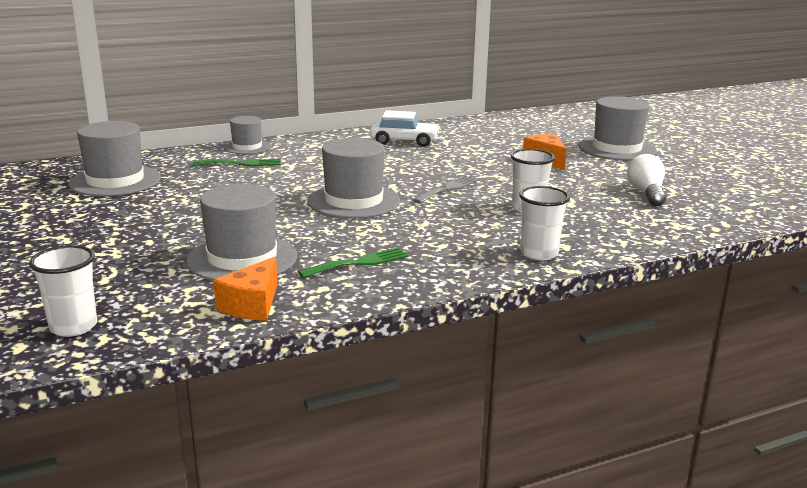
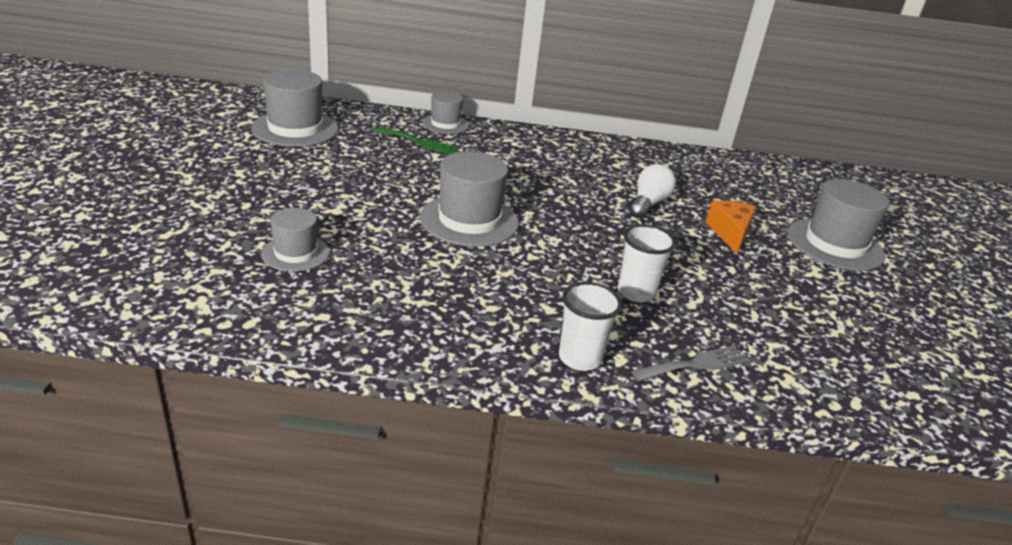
camera: 25 degrees right, 10 degrees up
(73, 327) = (87, 276): white cup -> none
(242, 258) = (295, 253): grey hat -> grey hat, size x0.59
(252, 305) = (242, 311): orange cheese -> none
(359, 263) = (388, 298): green fork -> none
(404, 141) = (602, 162): white car -> none
(448, 189) = (579, 237): grey fork -> grey fork (695, 364)
(646, 193) = (800, 321): white light bulb -> white light bulb (648, 204)

